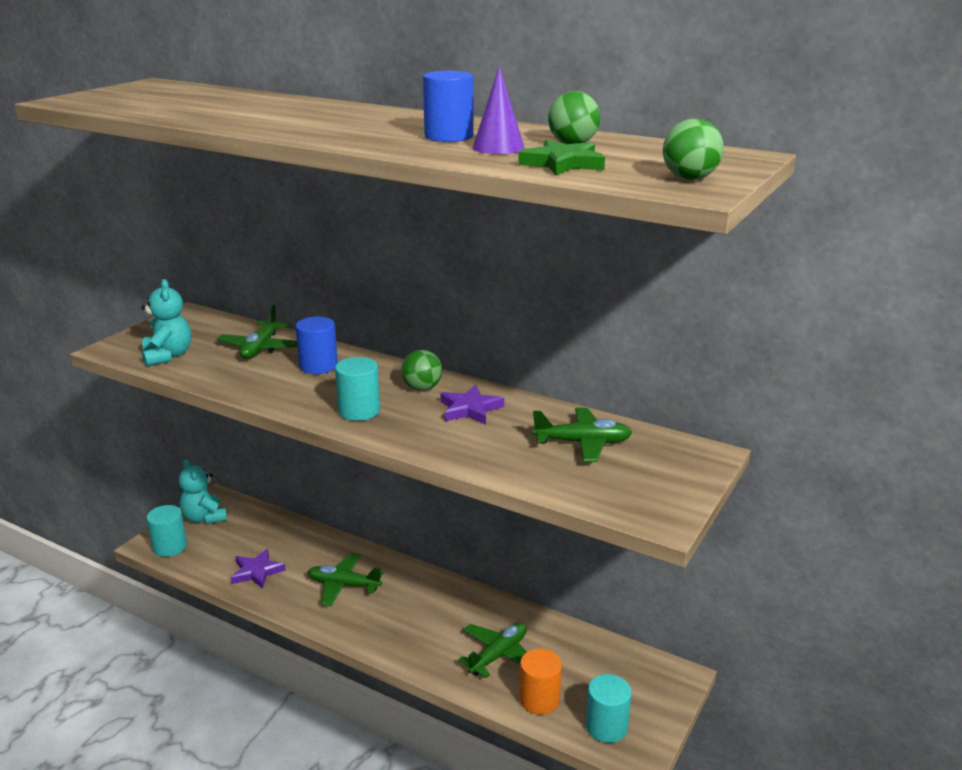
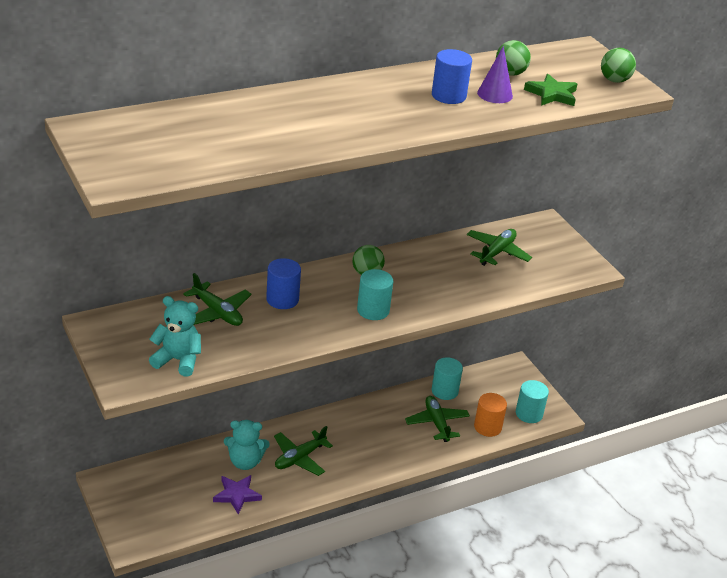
camera: 60 degrees left, 10 degrees up
(170, 547) = (149, 532): turquoise cylinder -> turquoise cylinder (444, 391)
(204, 517) = (127, 497): turquoise teddy bear -> turquoise teddy bear (245, 462)
(470, 409) = (415, 269): purple star -> none

